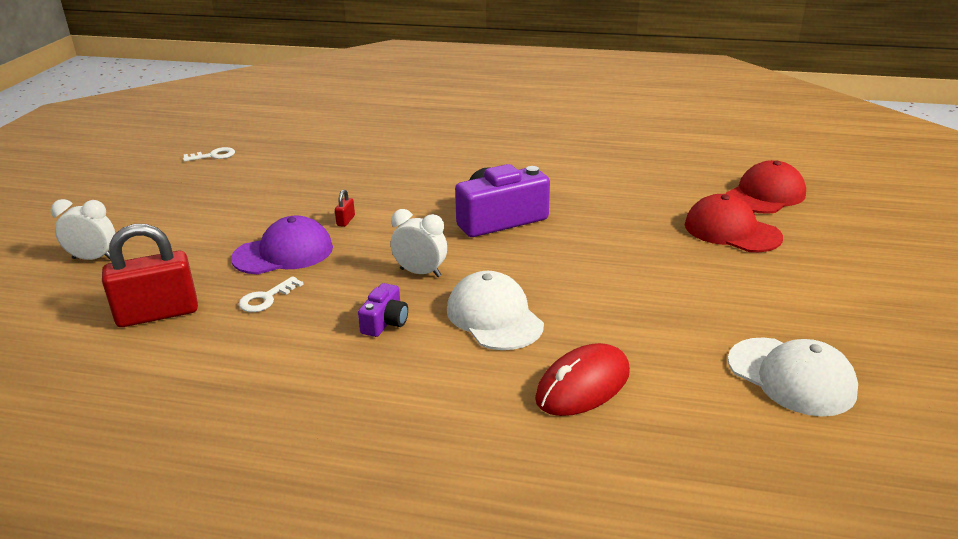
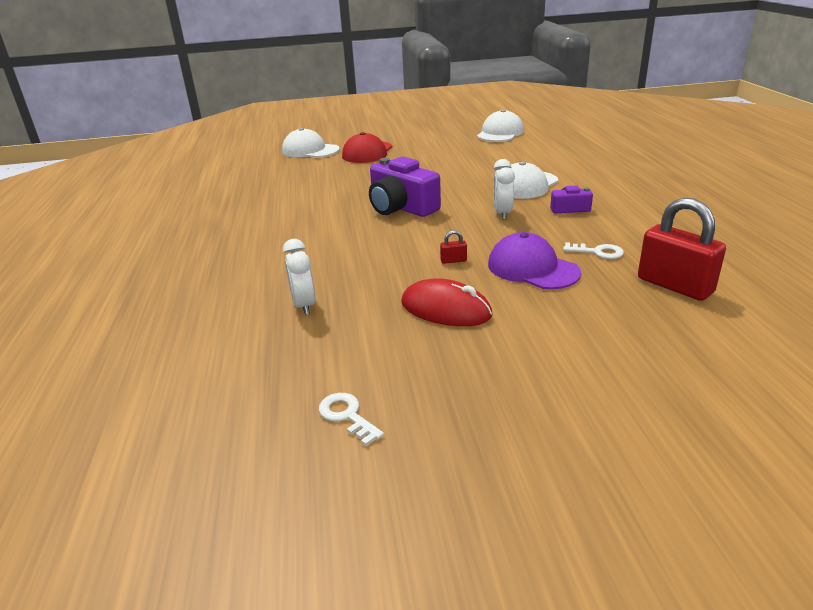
camera: 110 degrees left, 0 degrees up
(93, 258) = (662, 367): white clock -> white clock (304, 305)
(583, 385) = (557, 160): red mouse -> red mouse (446, 309)
(765, 195) = (310, 150): red cap -> white cap

